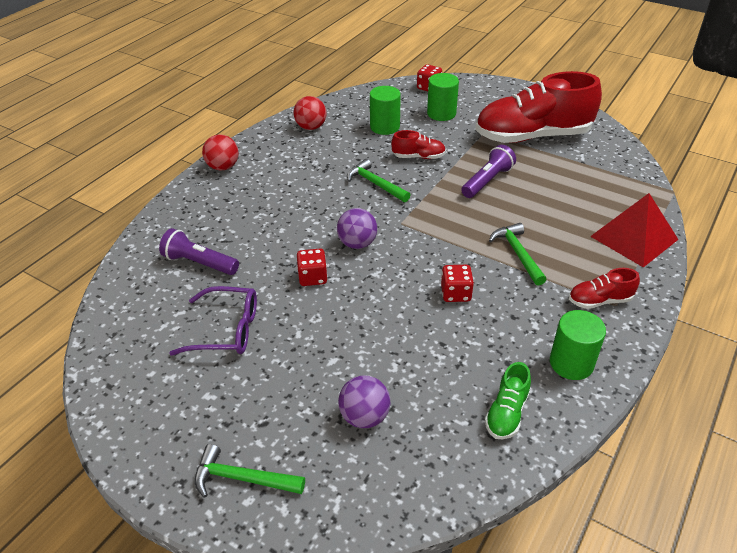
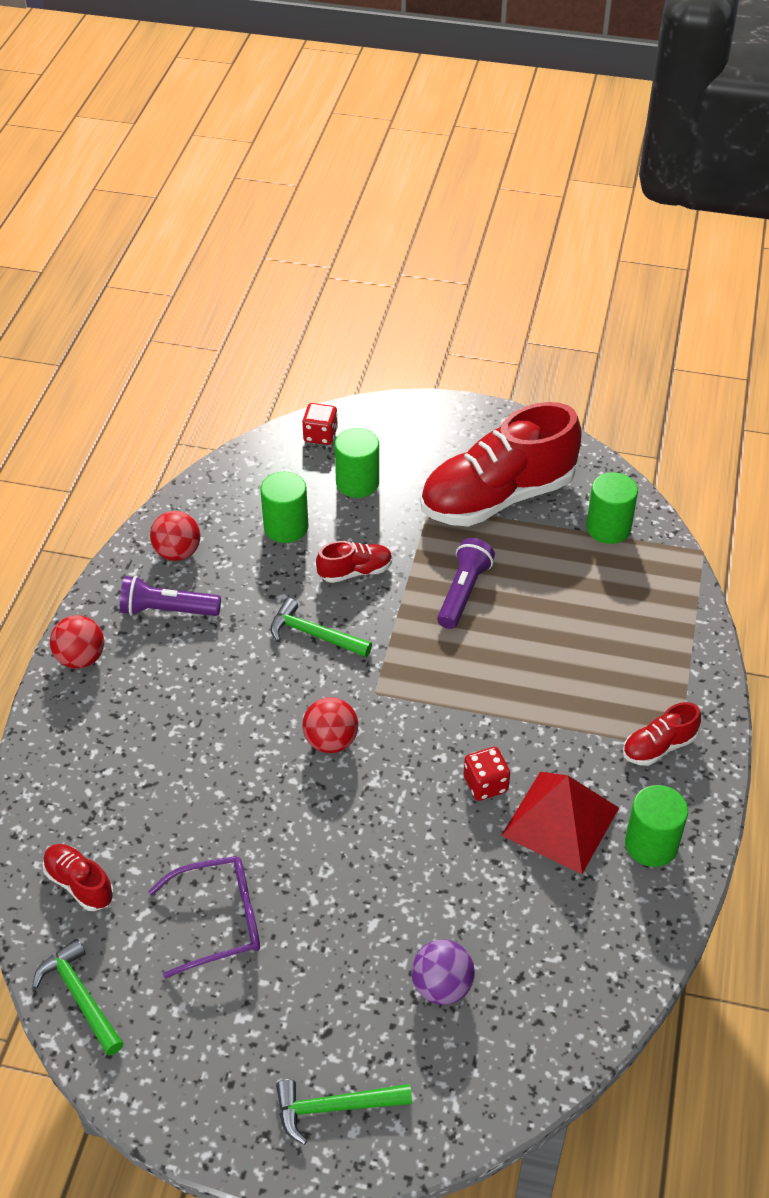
camera: 20 degrees left, 5 degrees up
(149, 285) = (79, 884): none -> red shoe
(199, 263) = (130, 830): purple flashlight -> purple flashlight (167, 610)
(312, 277) = (295, 810): red dice -> none
(357, 243) = (331, 741): purple ball -> red ball
(506, 413) = (600, 931): green shoe -> none
(517, 253) = (540, 702): green hammer -> green hammer (80, 997)
(606, 166) = (608, 528): none -> green cylinder
(634, 237) = (673, 639): red pyramid -> red pyramid (560, 821)

